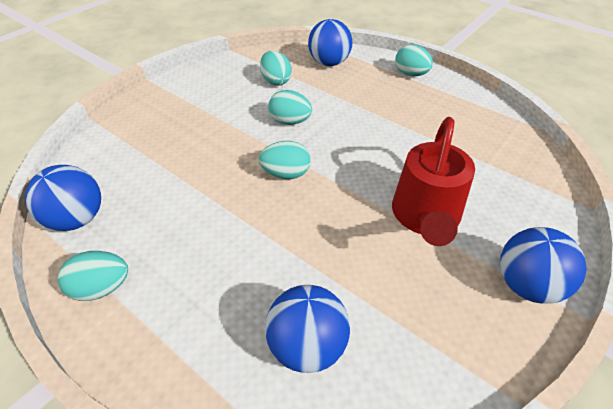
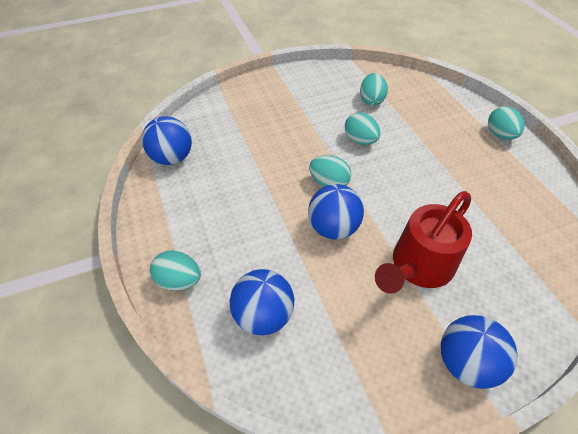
camera: 30 degrees right, 5 degrees up
(102, 288) = (162, 211): turquoise egg -> turquoise egg (179, 280)
(329, 63) = (429, 98): blue ball -> blue ball (333, 228)

